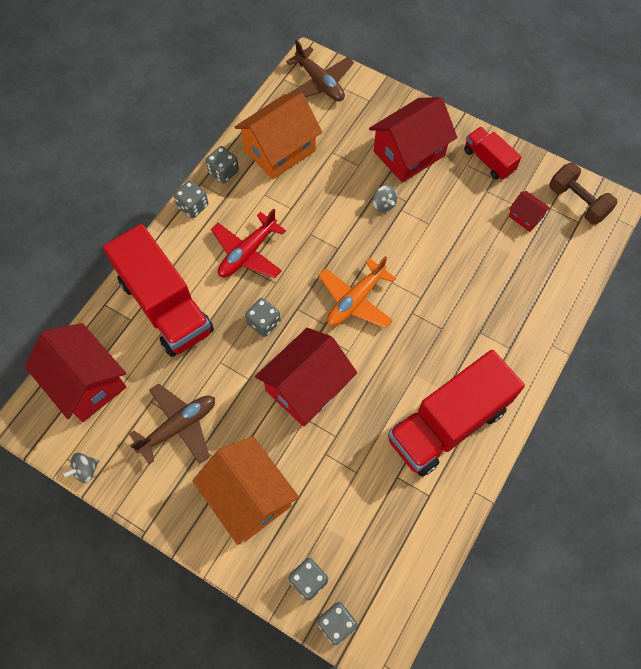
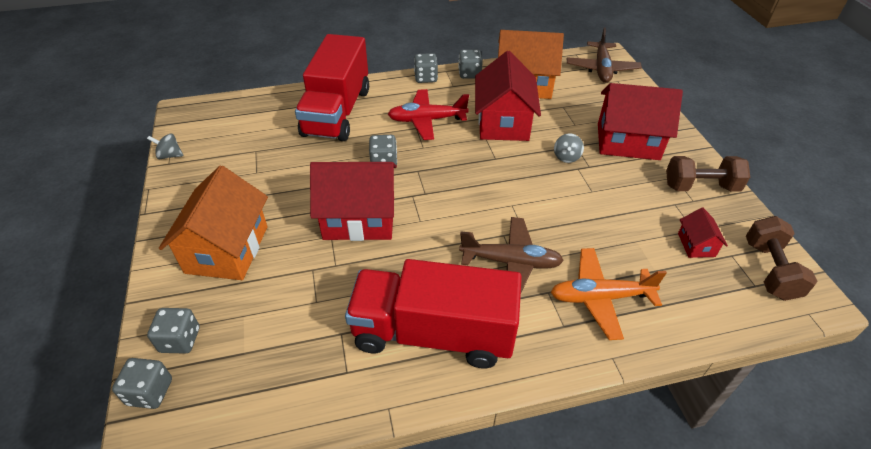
camera: 45 degrees right, 20 degrees down
(86, 382) = (238, 116): red house -> red house (503, 122)
(179, 426) = (249, 175): brown plane -> brown plane (511, 262)
(355, 300) = (467, 195): orange plane -> orange plane (600, 297)
(488, 161) = (700, 187): red truck -> brown dumbbell

